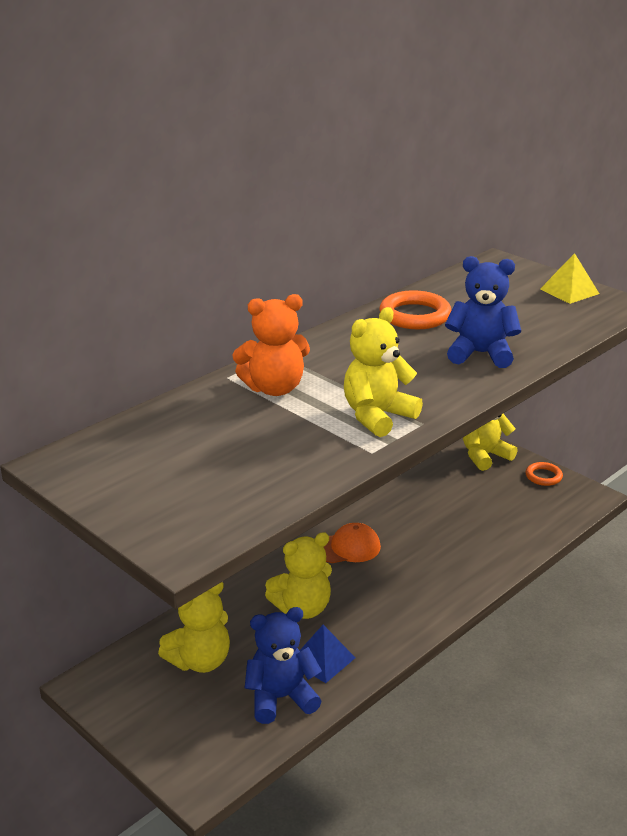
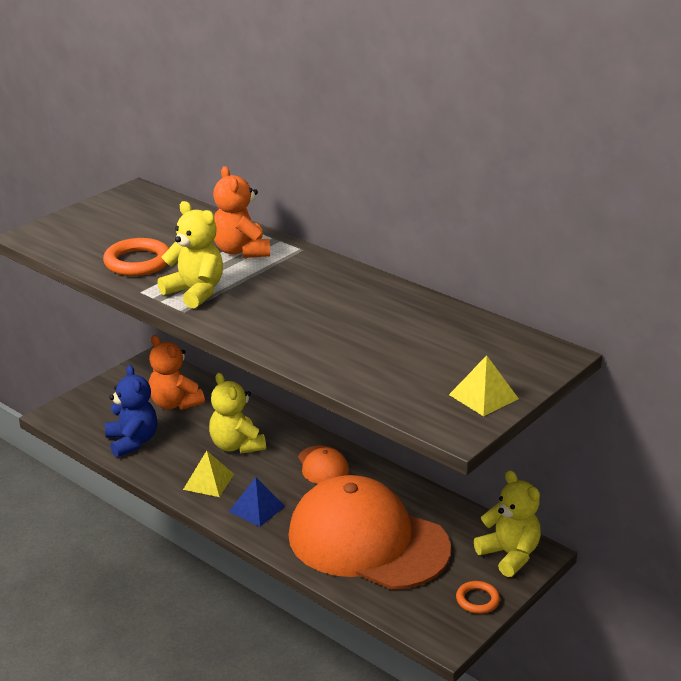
camera: 85 degrees right, 0 degrees up
(200, 661) = (174, 403): yellow teddy bear -> orange teddy bear
(322, 659) = (174, 458): blue pyramid -> blue pyramid (257, 508)
(370, 630) = (208, 481): none -> yellow pyramid
(415, 315) = (393, 307): orange ring -> orange ring (138, 262)
(470, 527) = (368, 541): none -> orange cap
(480, 354) = (314, 339): blue teddy bear -> none

